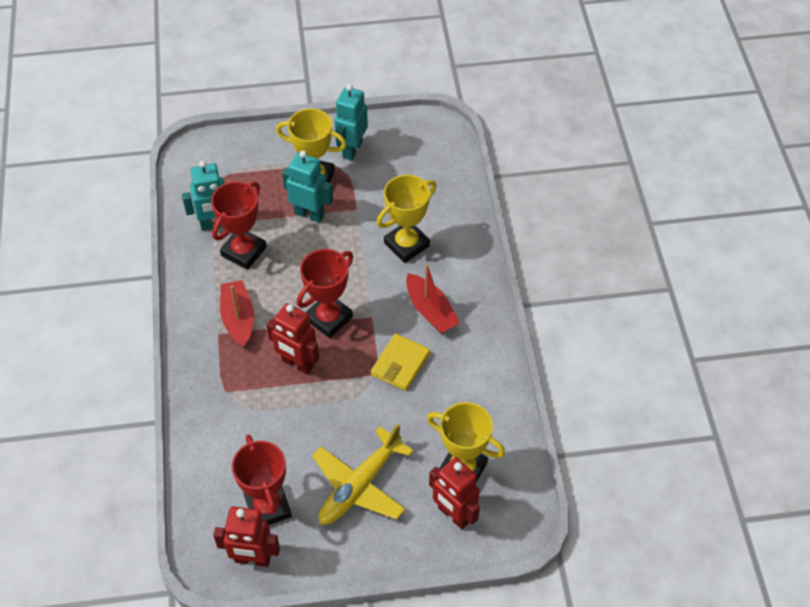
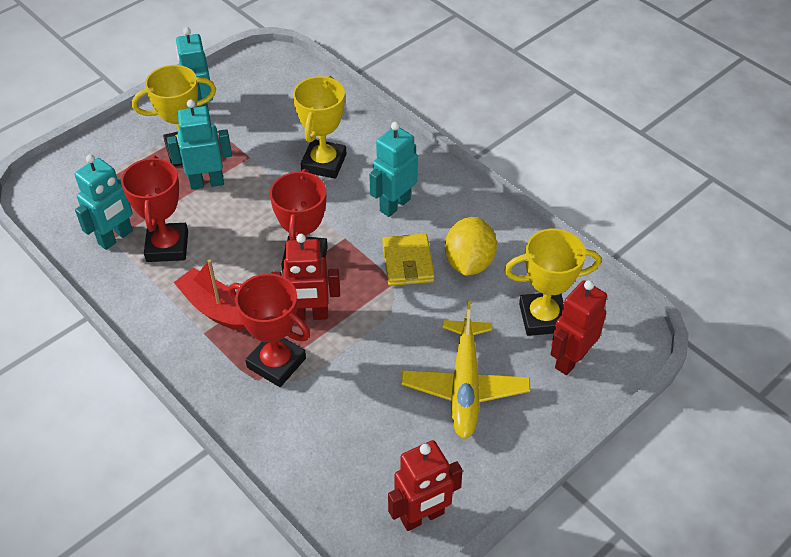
camera: 35 degrees left, 5 degrees down
(268, 507) = (394, 459): red trophy -> red trophy (276, 363)
(430, 310) = (394, 205): red boat -> turquoise robot
(445, 391) = (469, 262): none -> yellow lemon
(453, 515) = (570, 359): red robot -> red robot turned 120 degrees clockwise

